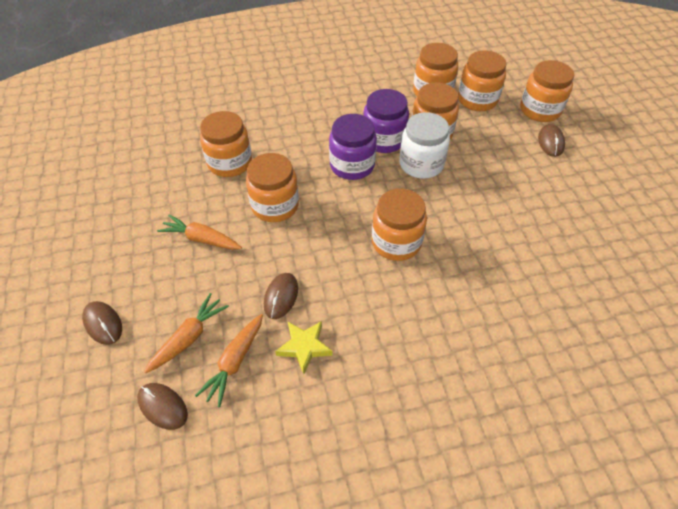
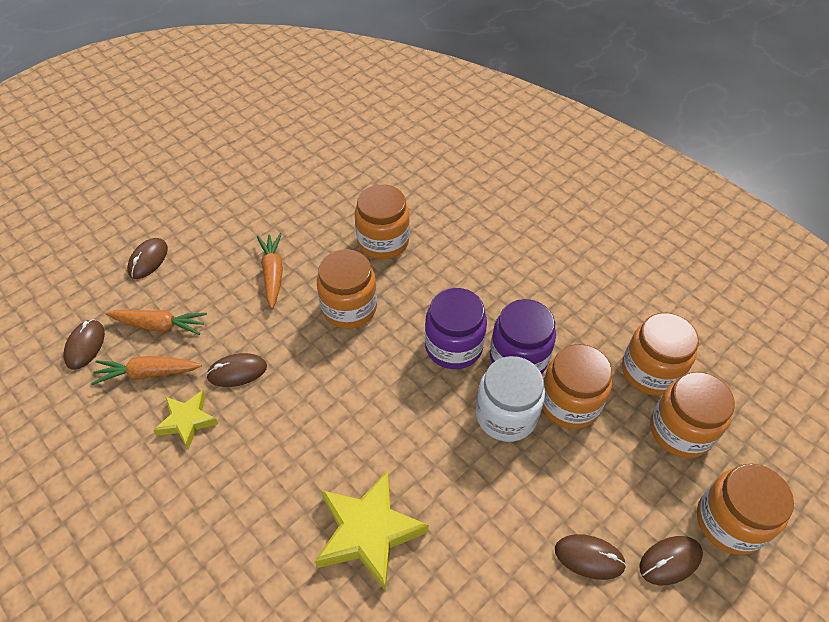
camera: 60 degrees right, 0 degrees up
(396, 242) = (365, 442): orange jar -> none
(465, 267) = (368, 532): none -> yellow star
(533, 172) = (589, 557): none -> brown mouse

